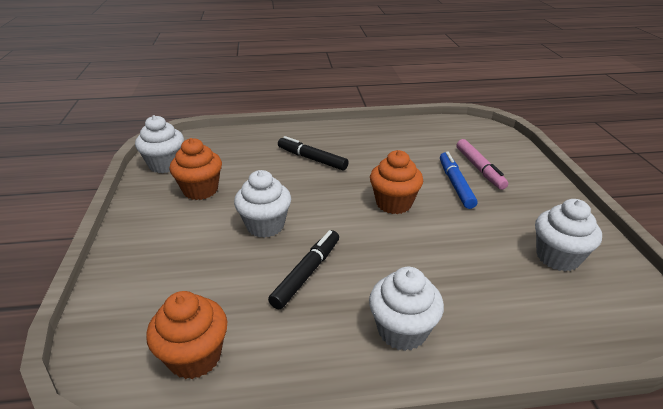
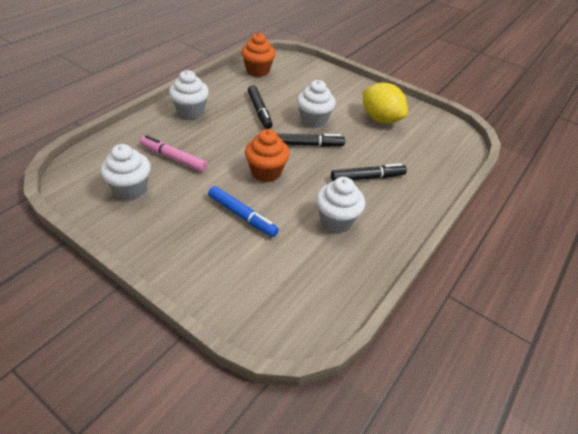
camera: 130 degrees right, 10 degrees up
(165, 165) = (431, 121): white cupcake -> white cupcake (336, 220)
(200, 190) = (380, 119): orange cupcake -> yellow lemon
(316, 206) = (307, 144): none -> black marker
(479, 169) = (238, 248): pink marker -> pink marker (173, 158)

